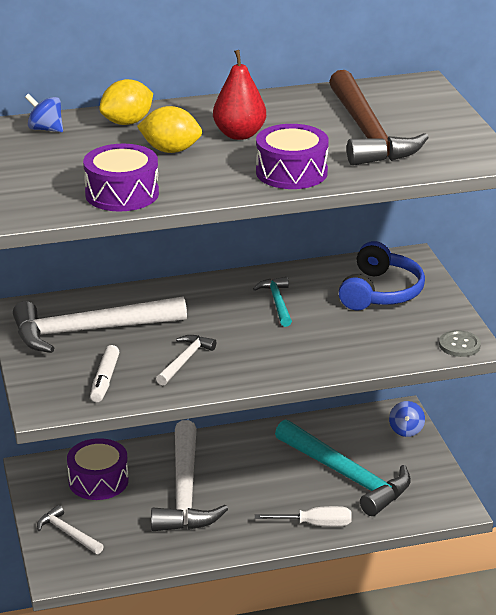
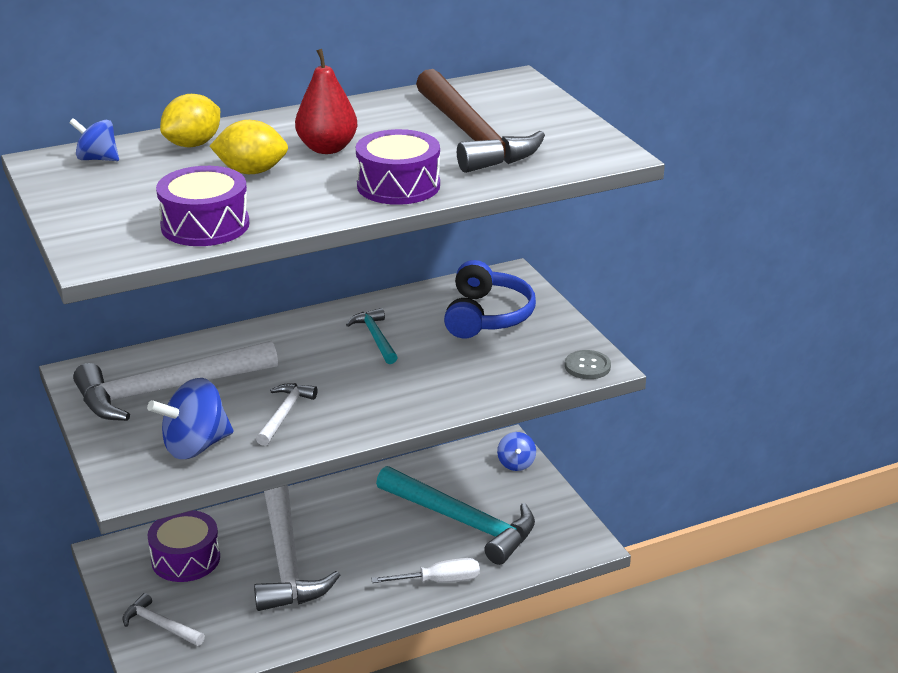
camera: 10 degrees left, 0 degrees up
(105, 380) = (195, 446): white marker -> blue spinning top

